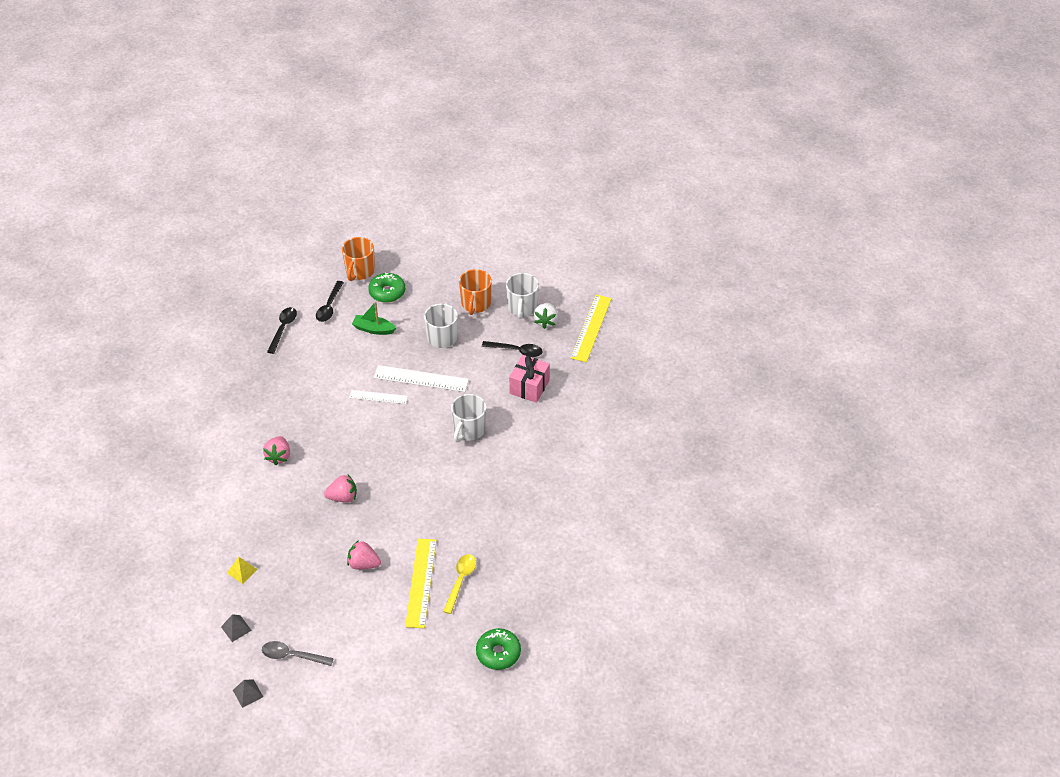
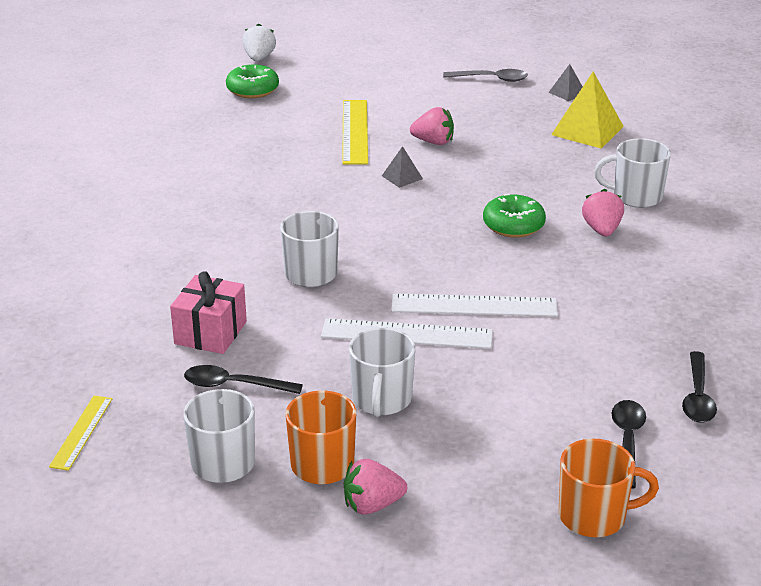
camera: 175 degrees right, 15 degrees down
(241, 488) = (635, 196): none -> white mug
(242, 571) = (587, 130): yellow pyramid -> yellow pyramid, size x1.95
(248, 693) = (527, 57): grey pyramid -> grey pyramid (402, 177)
(343, 497) = (485, 195): pink strawberry -> pink strawberry (372, 505)
(360, 271) = (594, 516): orange mug -> orange mug turned 75 degrees clockwise
(373, 329) = (520, 405): green boat -> none
(378, 397) = (474, 306): white ruler -> white ruler, size x1.65
(387, 292) = (517, 475): green donut -> green donut (513, 225)
(460, 581) = (304, 135): yellow spoon -> none
(546, 321) = (174, 439): white strawberry -> white strawberry (259, 58)
(591, 328) = (81, 432): yellow ruler -> yellow ruler, size x0.61

